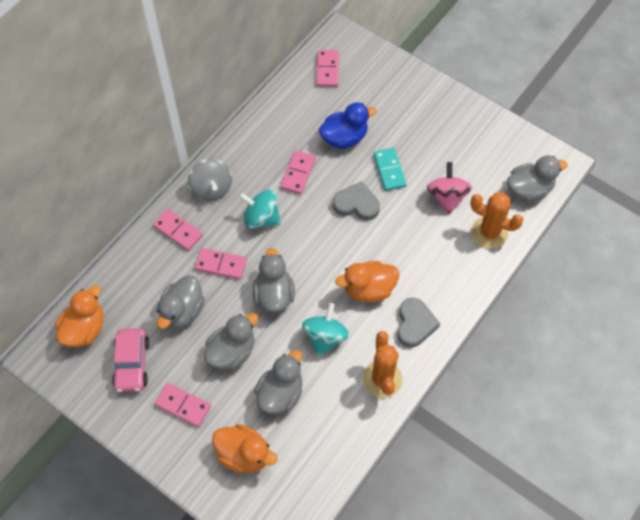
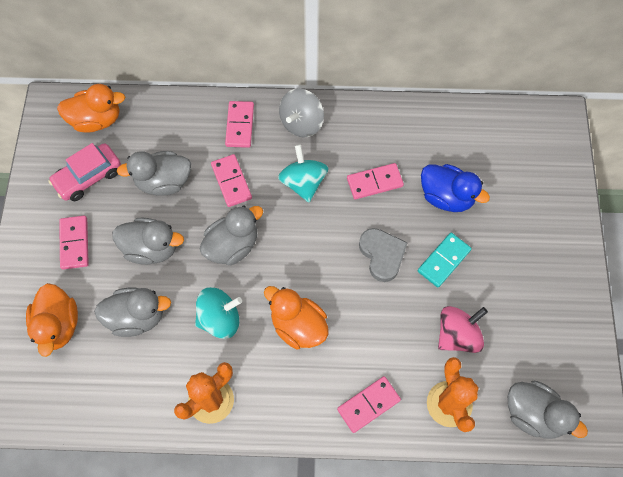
camera: 55 degrees right, 5 degrees up
(327, 70) = (509, 132): pink domino -> pink domino (368, 404)
(415, 324) = (291, 394): grey heart -> none

